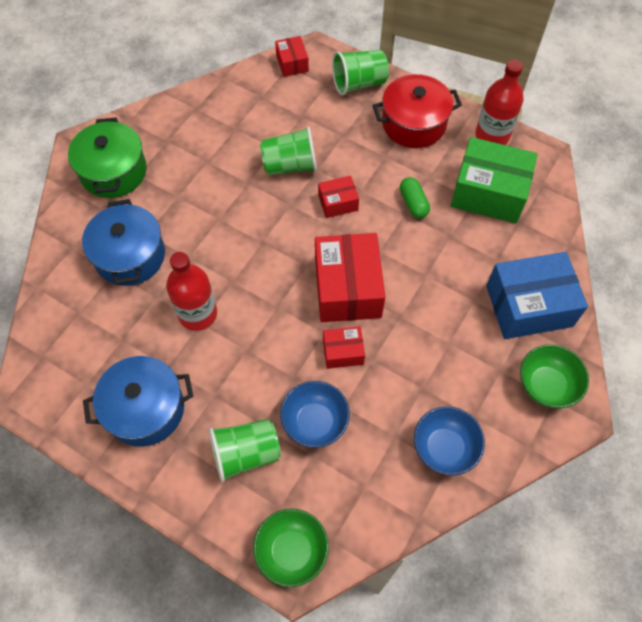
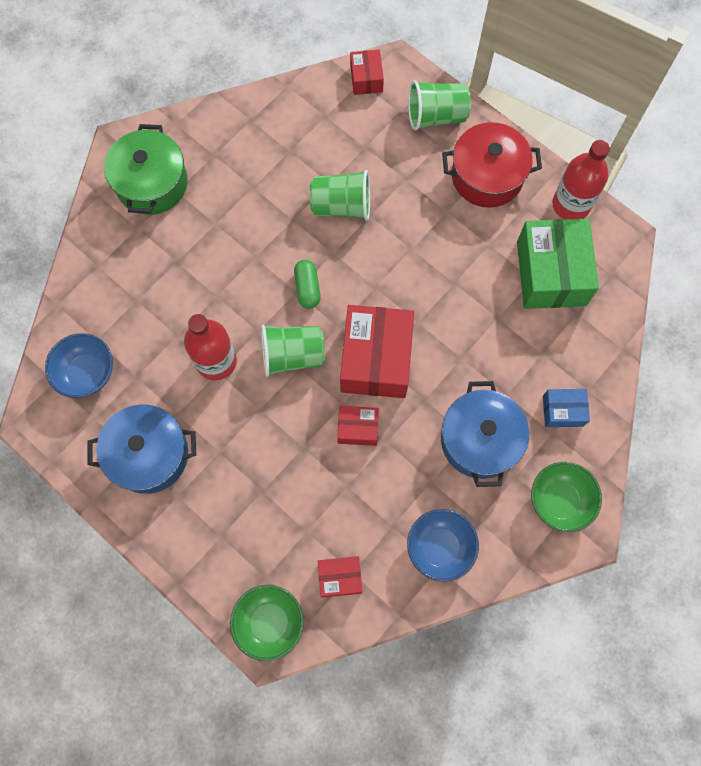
camera: 10 degrees right, 10 degrees up
(130, 256) = (156, 285): blue pot -> blue pot (479, 440)
(246, 454) = (241, 518): green cup -> green cup (292, 355)
(315, 422) = (315, 498): blue bowl -> blue bowl (87, 373)
(338, 203) = (385, 259): red box -> red box (340, 577)
(413, 203) = (466, 273): green capsule -> green capsule (307, 288)
(489, 192) = (551, 273): green box -> green box turned 60 degrees clockwise
(529, 306) = (562, 411): blue box -> blue box, size x0.50

